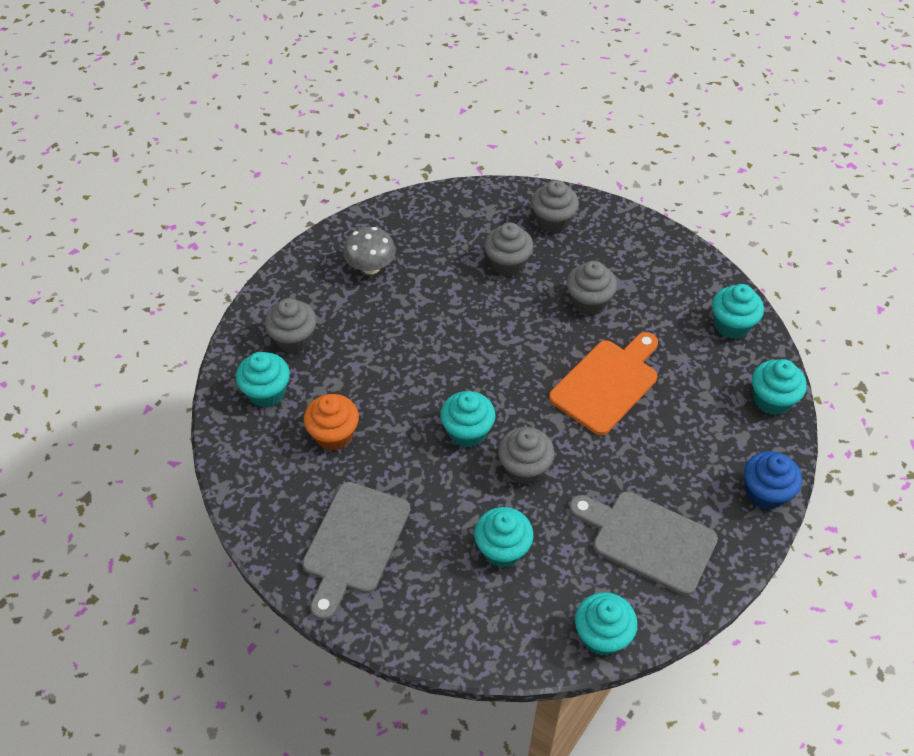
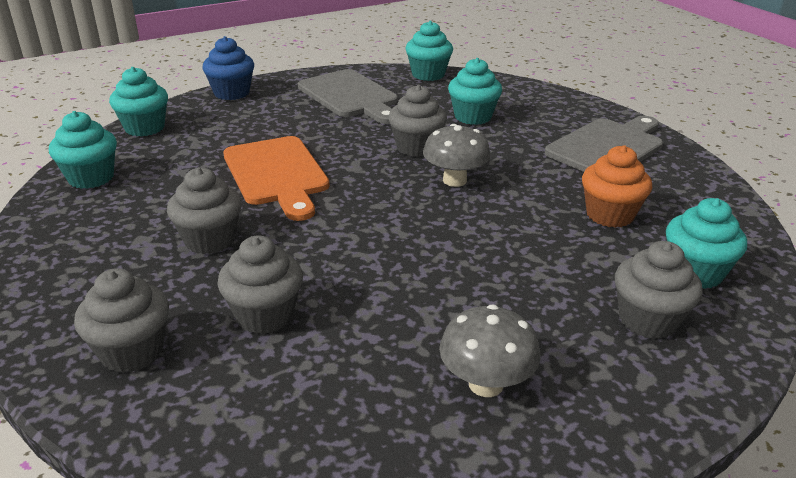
camera: 155 degrees left, 20 degrees down
(467, 432) = (454, 180): turquoise cupcake -> grey mushroom
(607, 383) = (277, 174): orange cutting board -> orange cutting board turned 90 degrees counterclockwise

